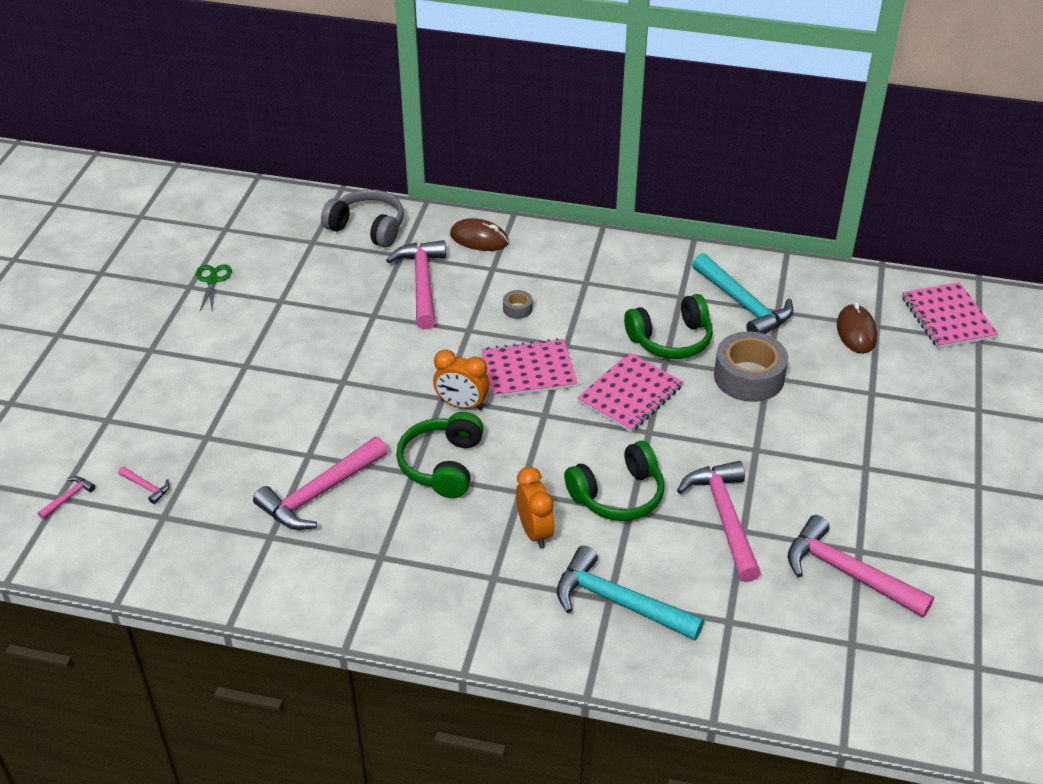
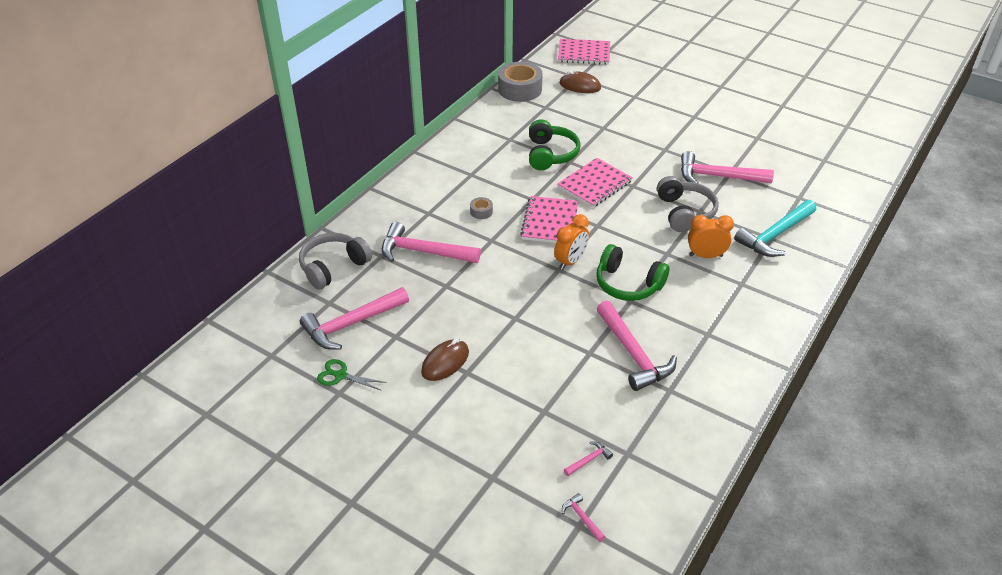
camera: 70 degrees left, 0 degrees up
(479, 239) = (389, 211): brown mouse -> brown mouse (445, 362)
(618, 495) = (684, 212): green headphones -> grey headphones
(630, 394) = (594, 184): pink notebook -> pink notebook turned 75 degrees clockwise
(743, 304) = (532, 118): turquoise hammer -> none
(749, 377) = (600, 134): grey tape -> grey tape (520, 89)
(848, 573) = (773, 146): pink hammer -> pink hammer (351, 324)

